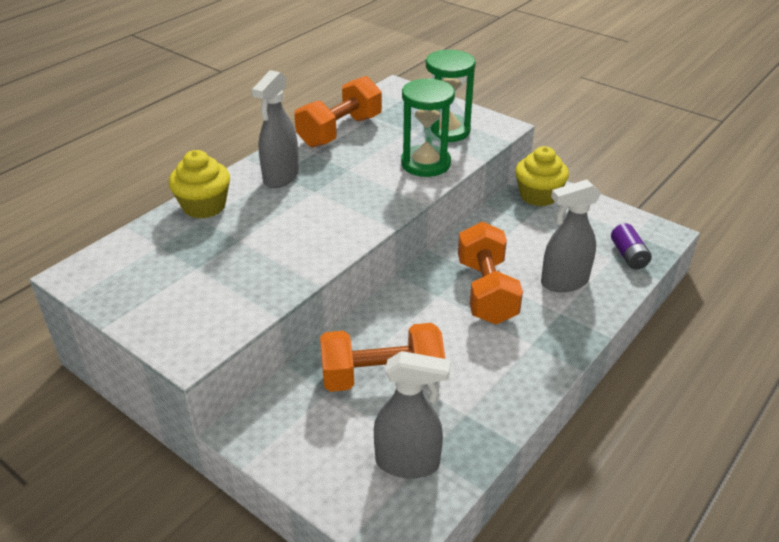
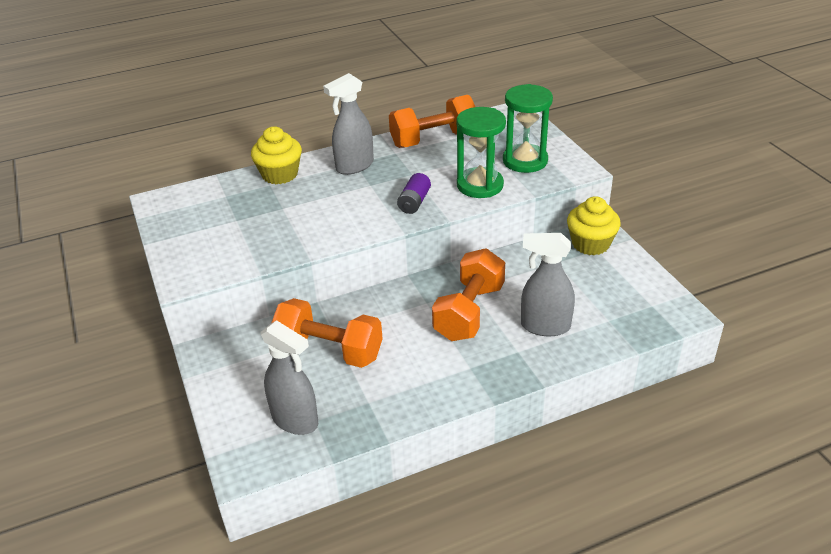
camera: 30 degrees right, 0 degrees up
(628, 255) = (628, 323): purple battery -> purple battery (414, 202)

